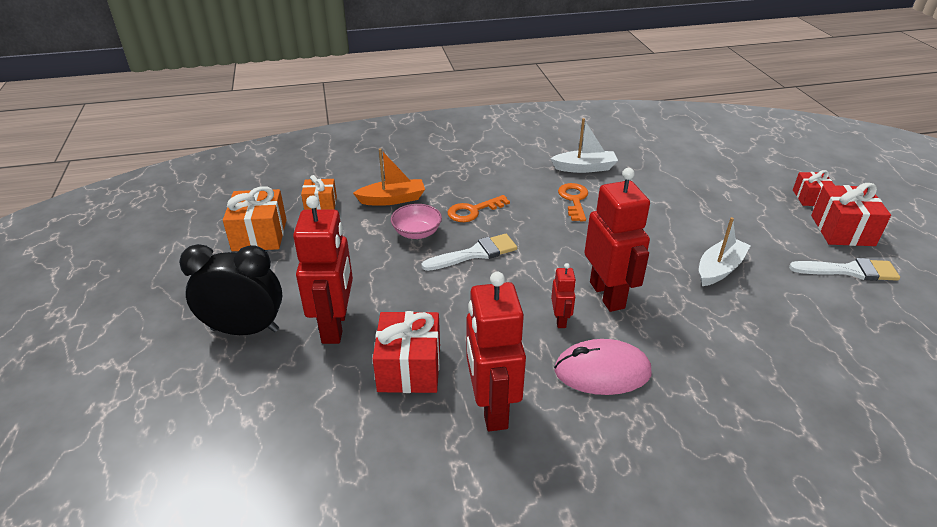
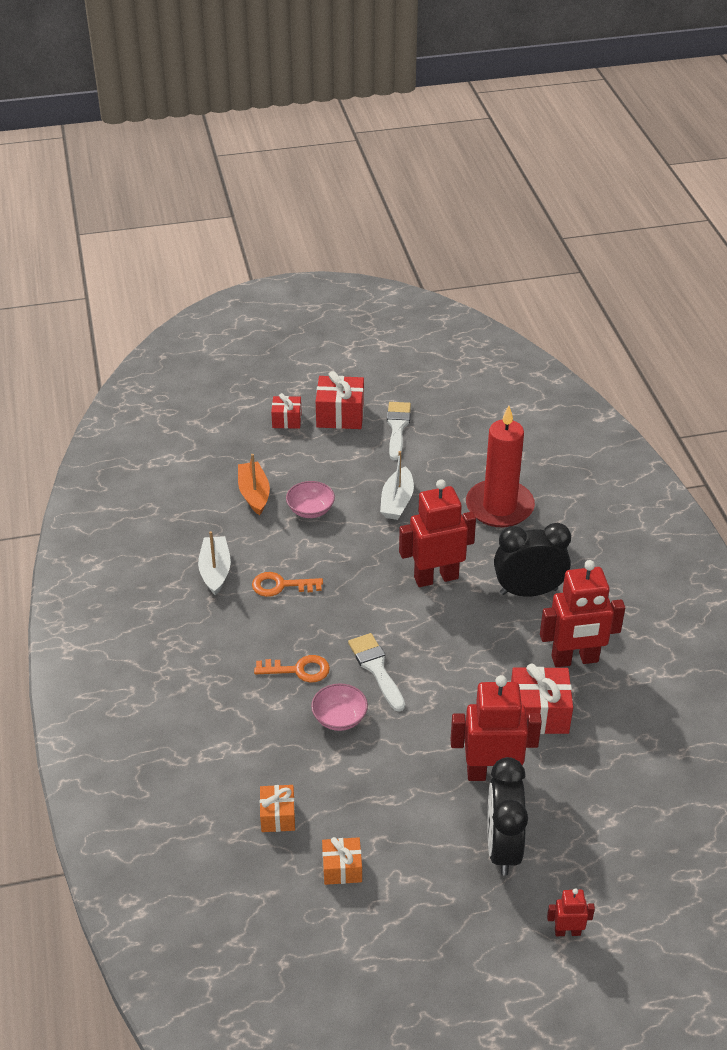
camera: 90 degrees left, 5 degrees up
(259, 235) = (342, 868): orange gift -> orange gift, size x0.61
(392, 199) = (271, 745): orange boat -> orange boat (254, 494)
(473, 211) = (299, 670): orange key -> orange key turned 60 degrees counterclockwise
(560, 320) = (470, 611): red robot -> red robot (567, 931)
(602, 371) = (528, 591): pink mouse -> black clock
(681, 214) = (310, 510): none -> pink bowl
(719, 269) = (397, 501): white boat -> white boat turned 120 degrees counterclockwise
(748, 352) = (499, 507): none -> red candle

